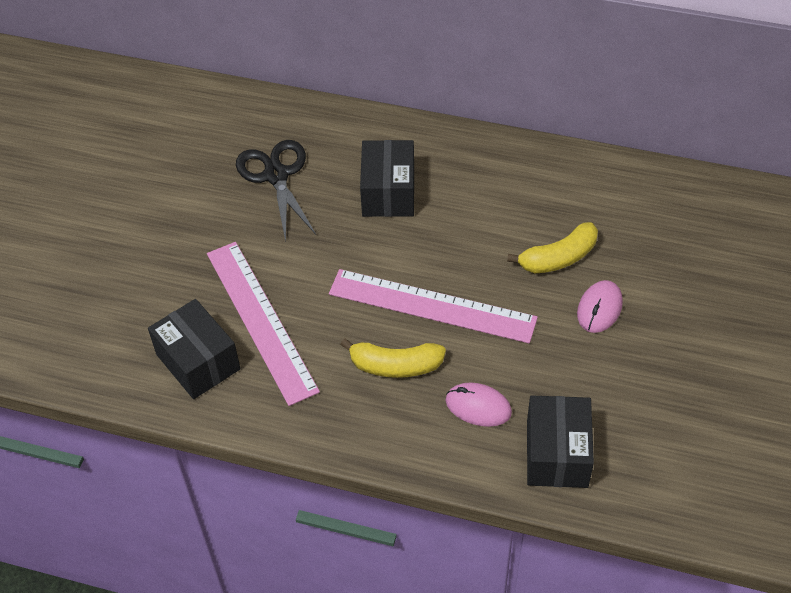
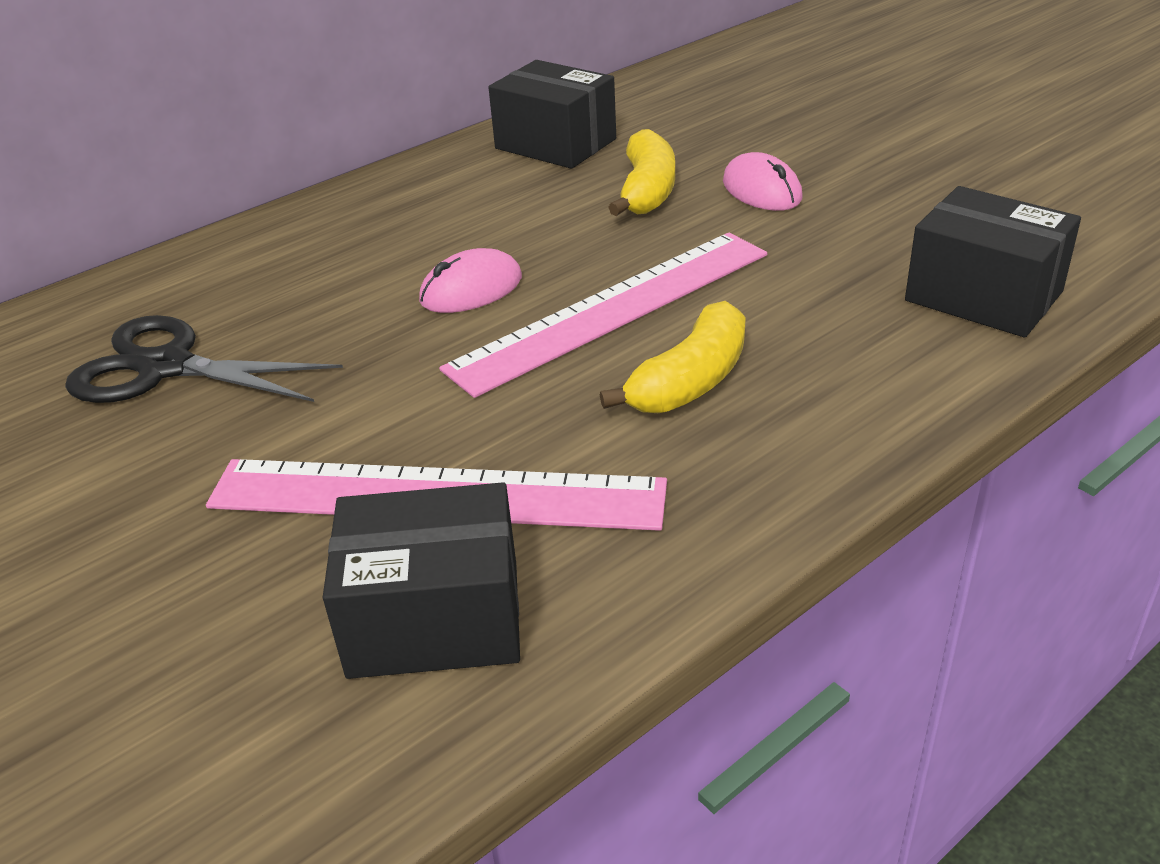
camera: 55 degrees left, 15 degrees down
(388, 192) = (359, 277): black box -> black box (555, 144)
(478, 406) = (842, 332): pink mouse -> pink mouse (471, 289)

